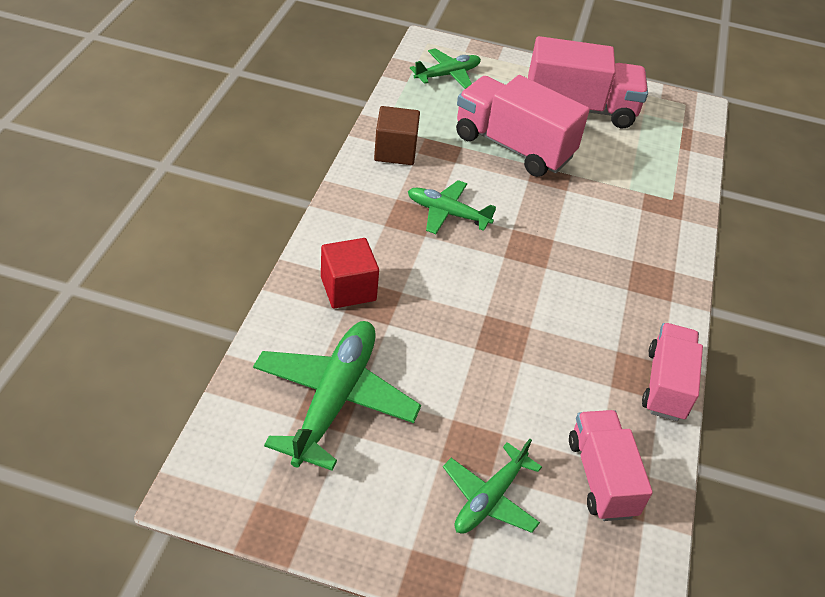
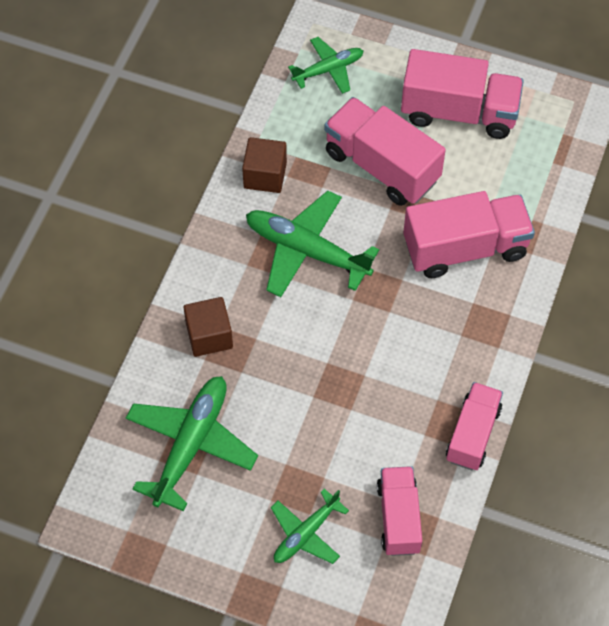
camera: 10 degrees right, 15 degrees up
(348, 289) = (209, 336): red cube -> brown cube
(447, 213) = (306, 251): green plane -> green plane, size x1.67
(613, 213) = (465, 248): none -> pink truck

